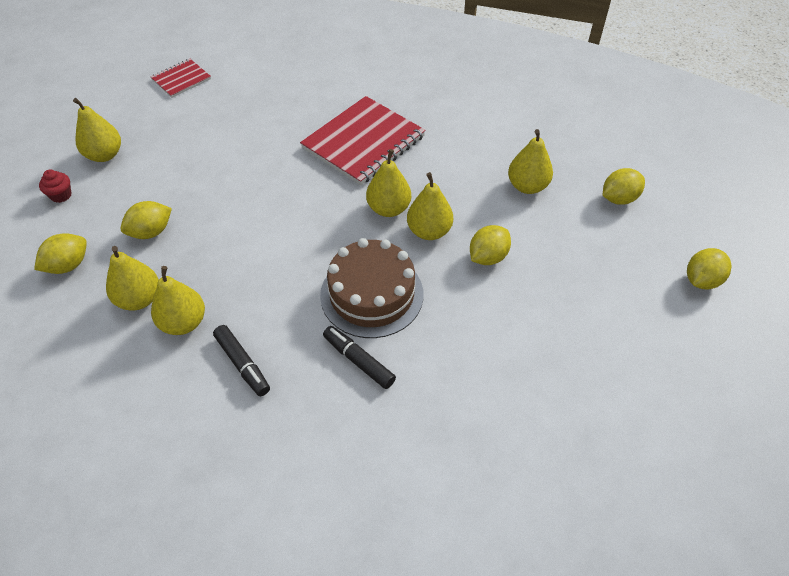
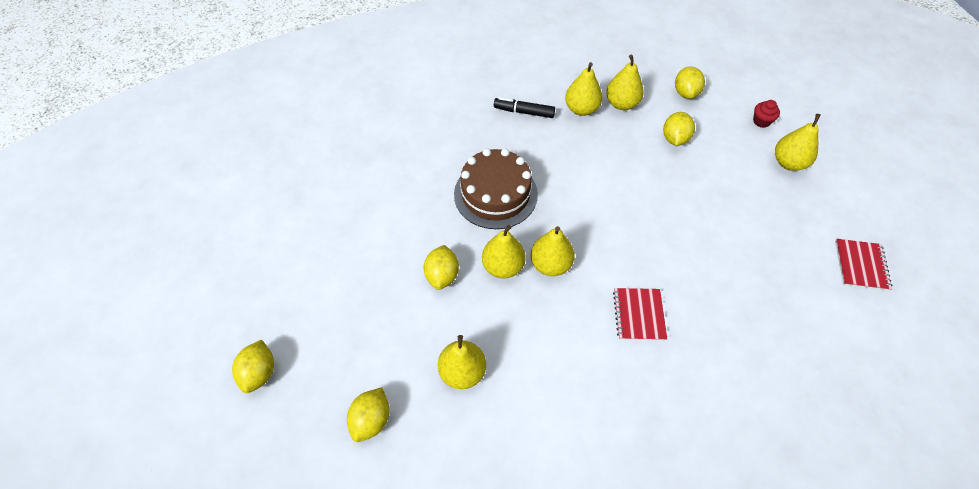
camera: 140 degrees right, 5 degrees up
(359, 361) = (463, 153): black marker -> none
(363, 142) = (639, 315): red notebook -> red notebook, size x0.52

